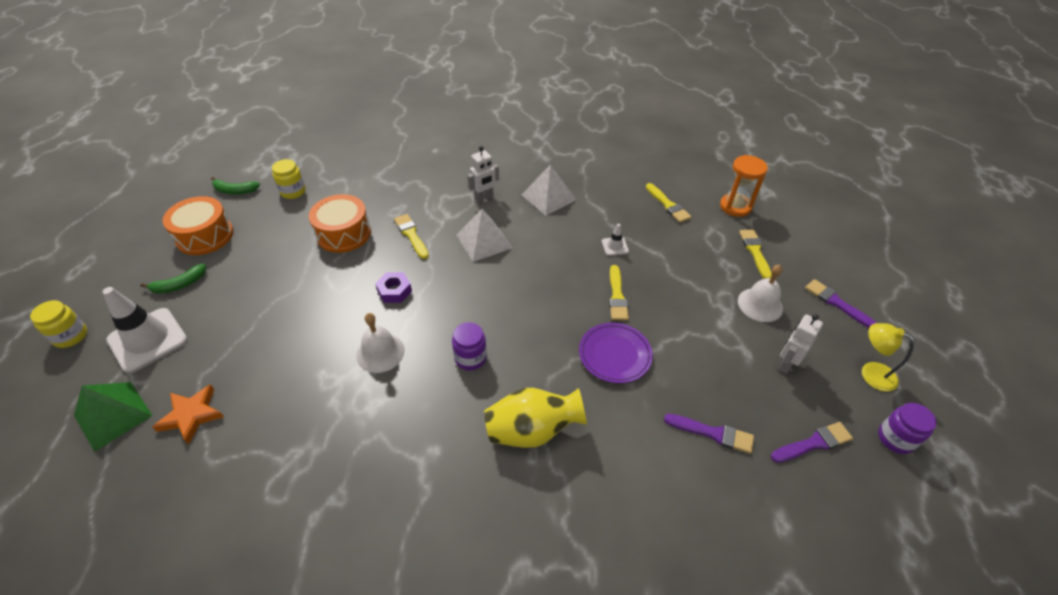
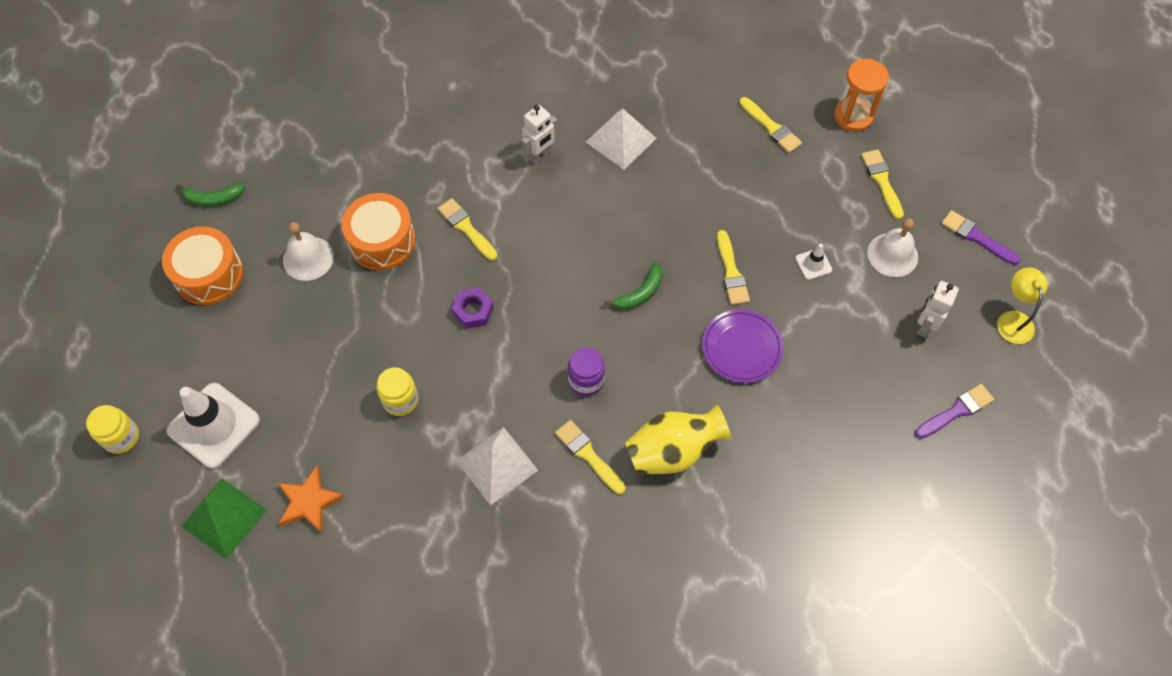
camera: 10 degrees left, 15 degrees up
(180, 284) = (213, 348): green banana -> green banana (640, 293)
(293, 192) = (291, 187): yellow jar -> yellow jar (400, 400)
(380, 352) = (484, 392): white bell -> white bell (308, 258)
(453, 420) = (588, 455): none -> yellow brush
(484, 241) = (558, 221): white pyramid -> white pyramid (497, 465)
(615, 246) = (716, 202): white traffic cone -> white traffic cone (813, 264)
(713, 433) = (856, 419): purple brush -> none
(871, 372) = (1013, 320): yellow lamp -> yellow lamp turned 60 degrees clockwise
(895, 439) = (1036, 391): purple jar -> none

